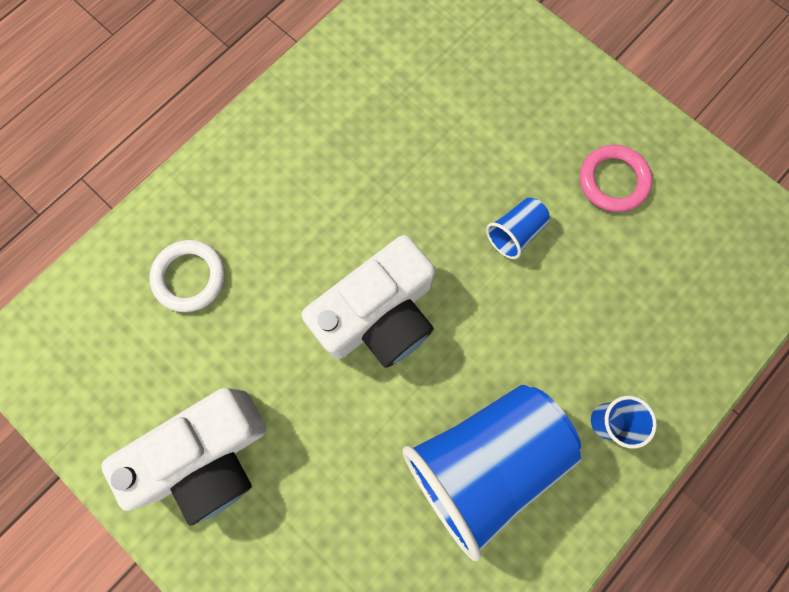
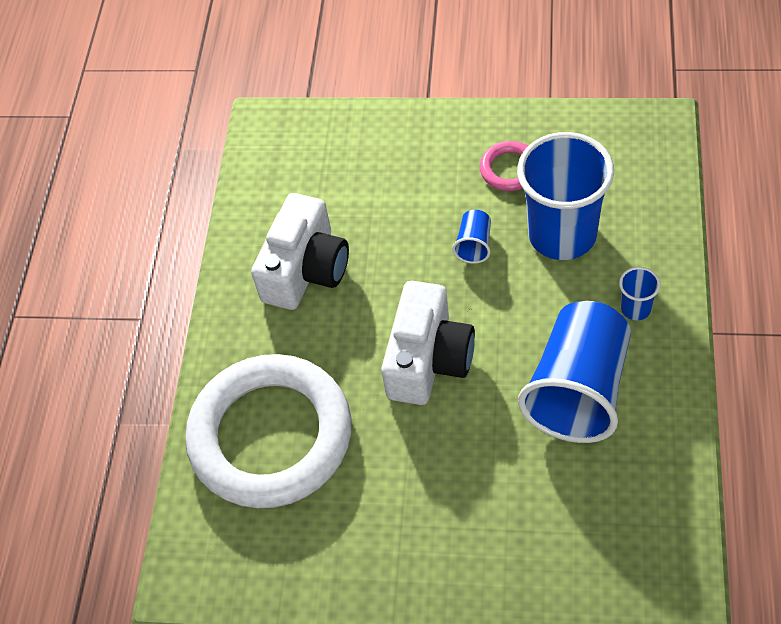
camera: 30 degrees left, 20 degrees down
(190, 277) = (271, 436): white ring -> white ring, size x2.44
(208, 455) = (390, 532): white camera -> white camera (306, 270)
(603, 288) = (562, 235): none -> blue cup

